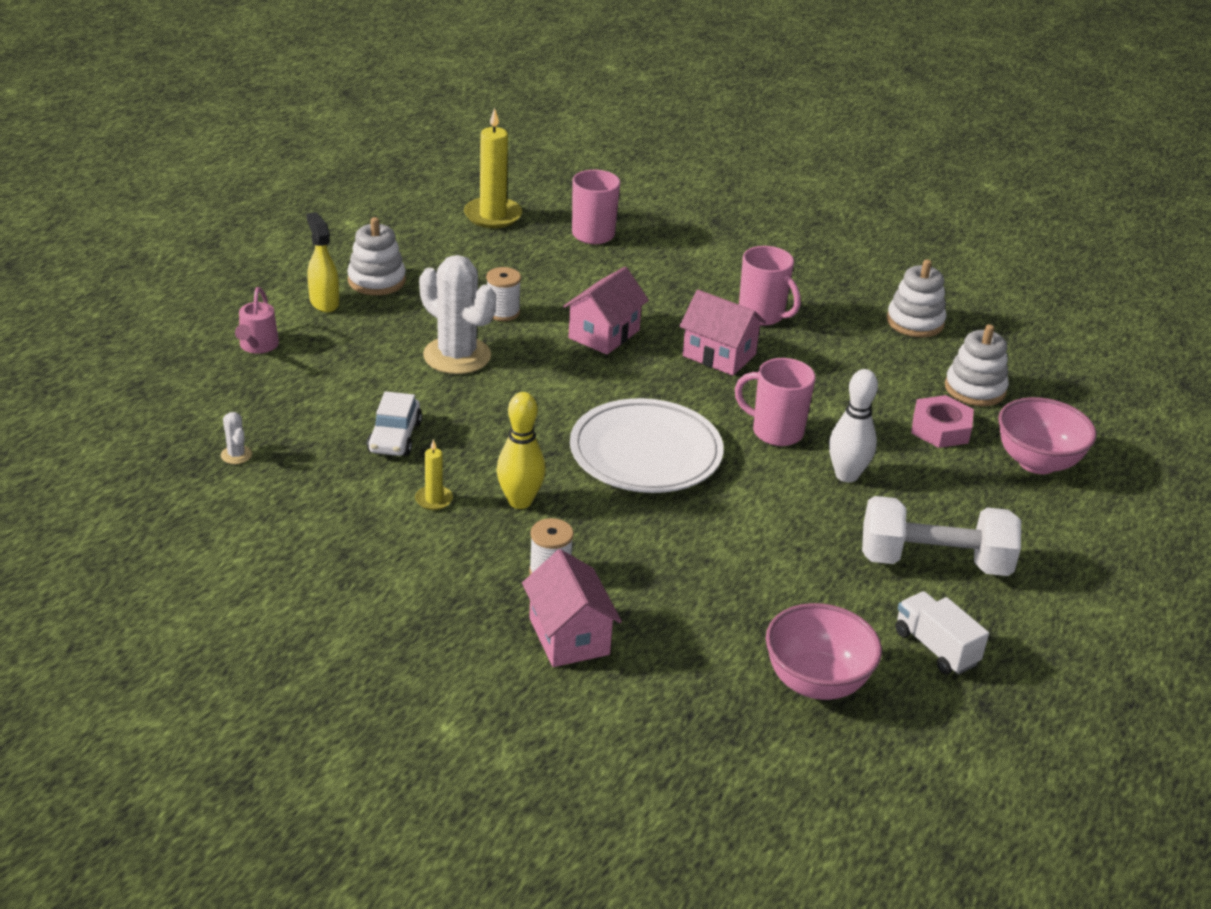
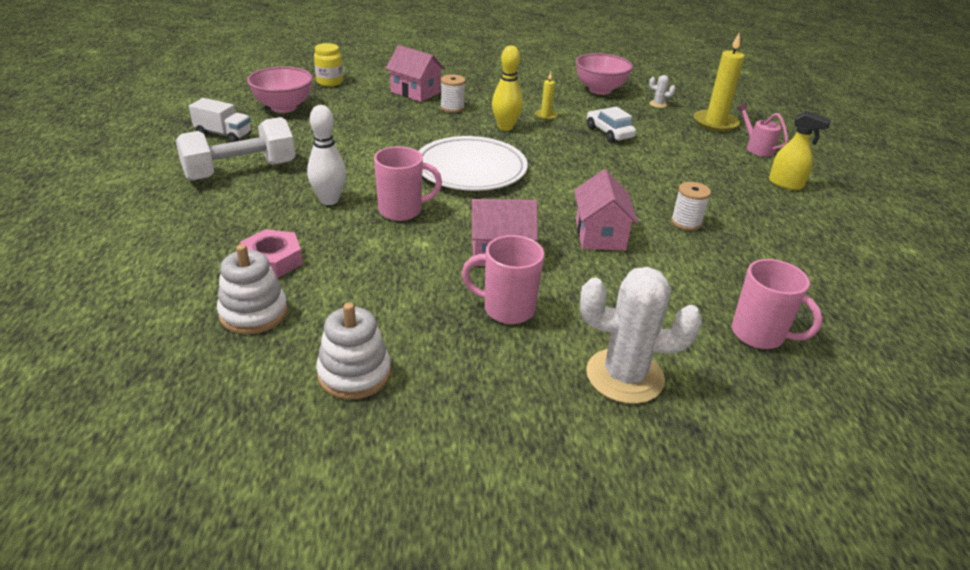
camera: 145 degrees right, 0 degrees up
(376, 281) = (794, 211): white stacking toy -> none
(457, 356) = (657, 183): white cactus -> white cactus (624, 376)
(493, 216) = (857, 312): yellow candle -> yellow candle (715, 123)
(694, 731) = (329, 82): none -> yellow jar
(1037, 462) = (174, 262): pink bowl -> pink bowl (600, 90)

